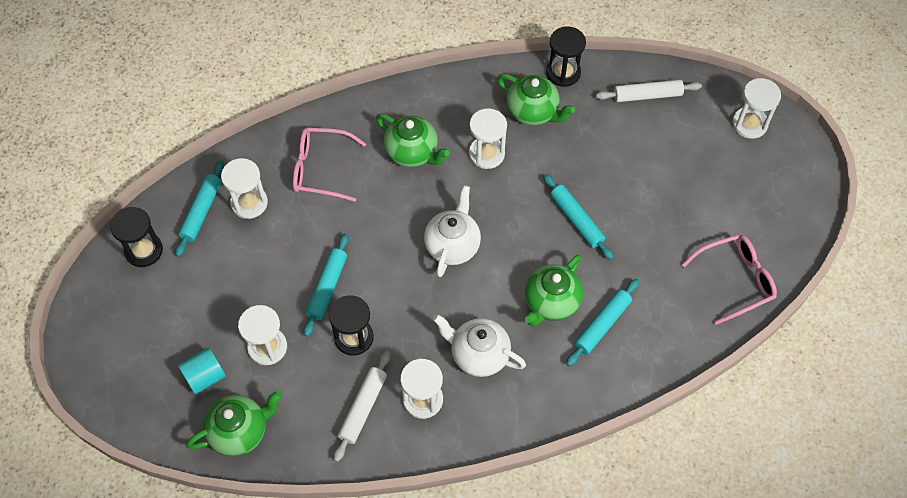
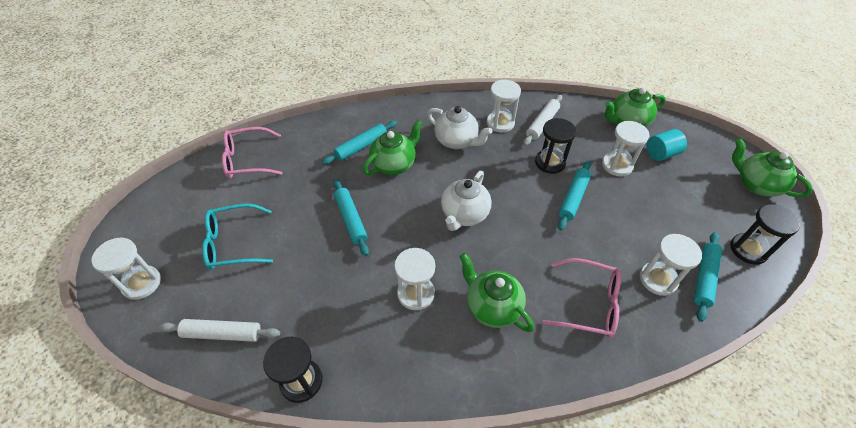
camera: 170 degrees left, 10 degrees down
(533, 112) = (354, 334): green teapot -> green teapot (756, 185)
(687, 175) = (233, 243): none -> turquoise glasses

